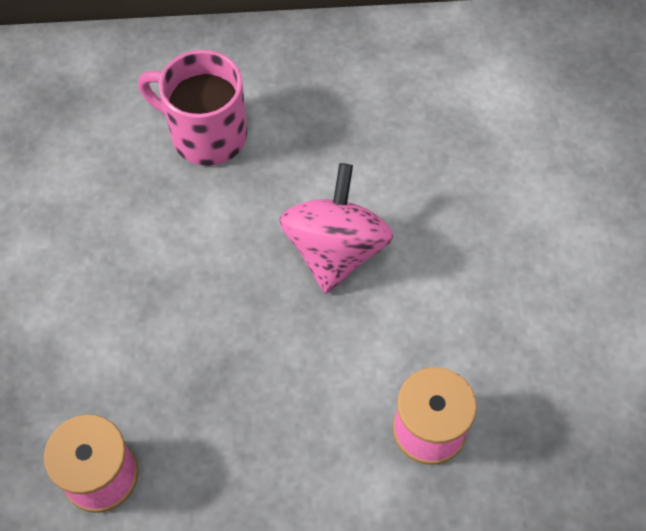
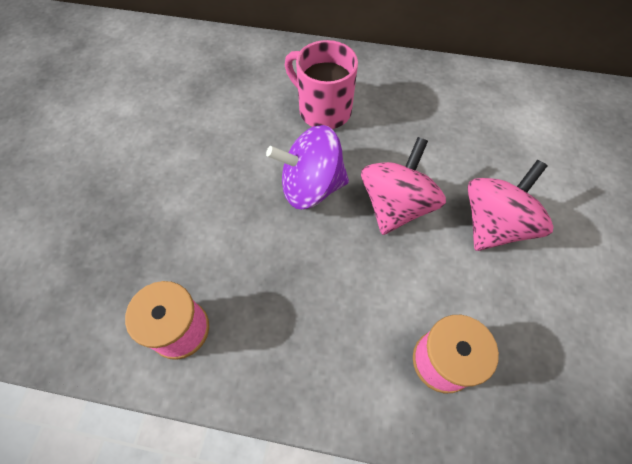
camera: 15 degrees right, 0 degrees up
(218, 250) = (311, 186): none -> purple spinning top
(463, 246) = (493, 224): none -> pink spinning top

